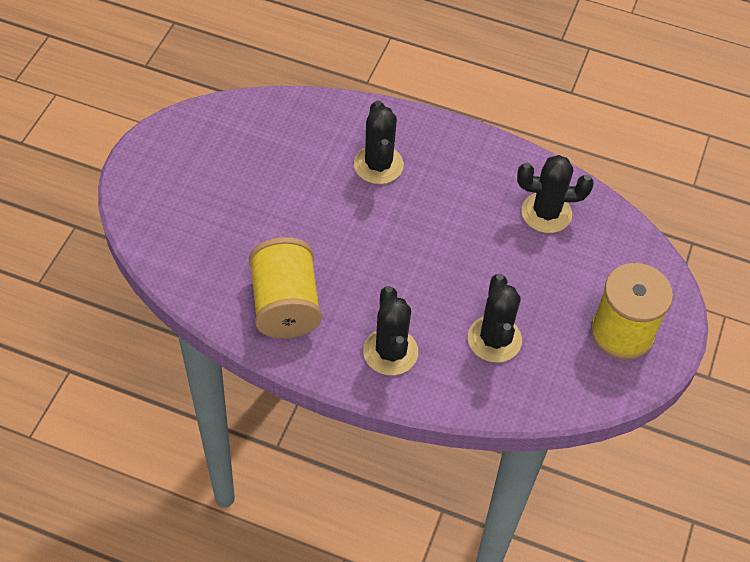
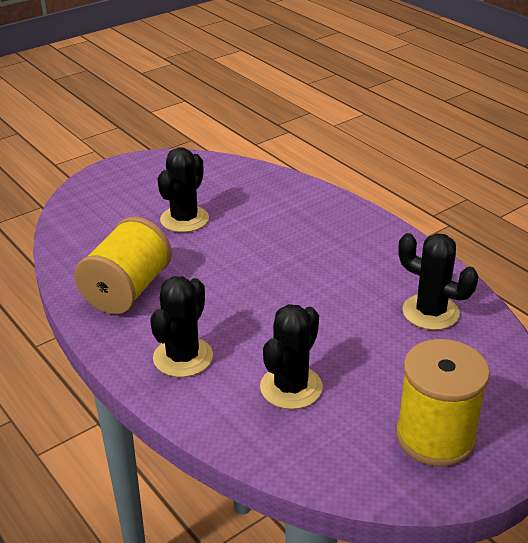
camera: 35 degrees right, 20 degrees down
(378, 165) = (299, 229): black cactus -> black cactus (184, 219)

